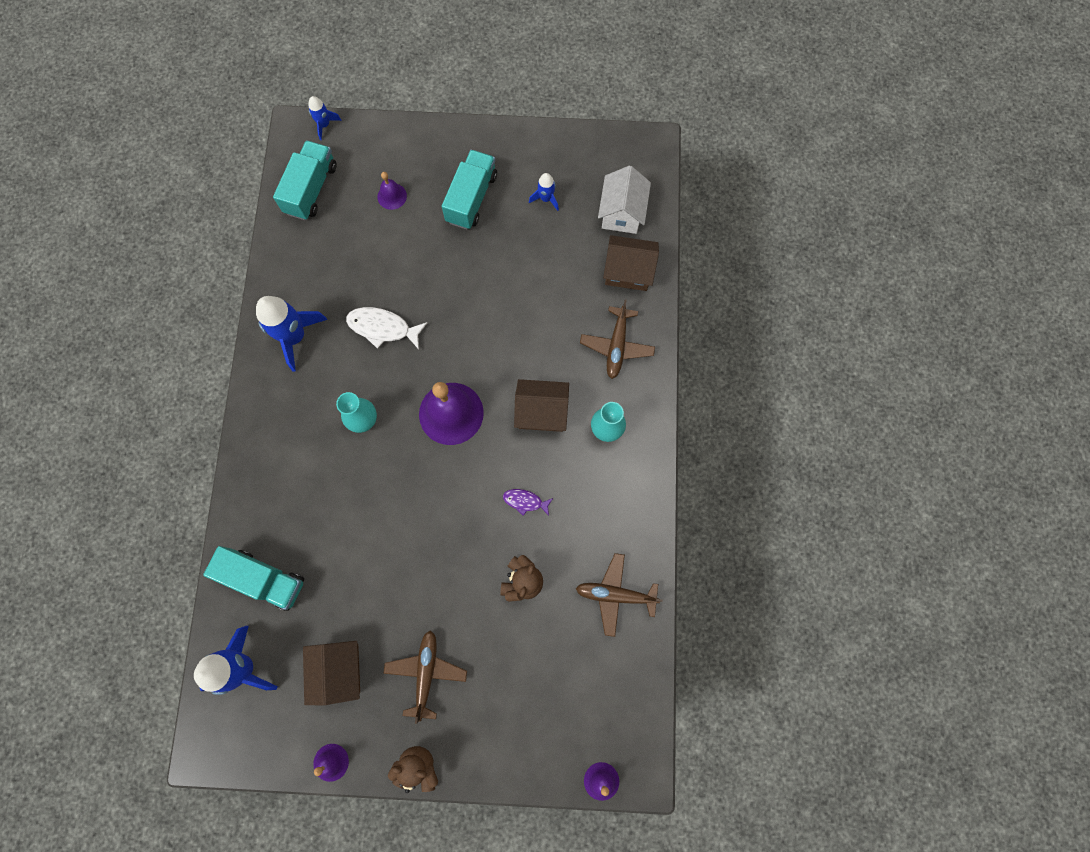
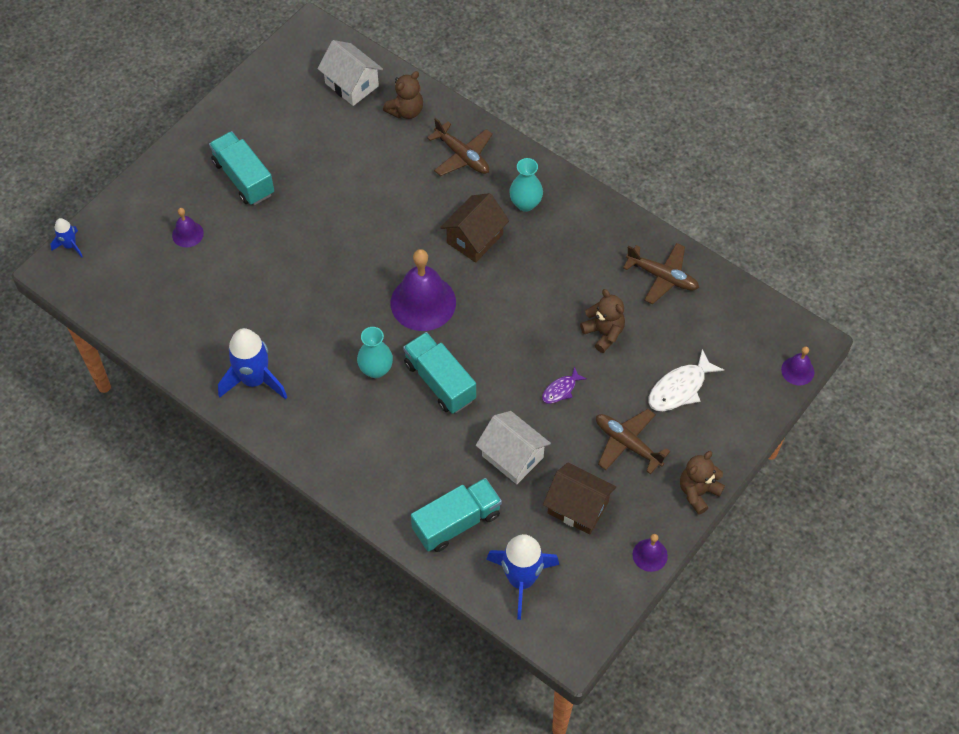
camera: 55 degrees left, 15 degrees down
(311, 189) = (124, 290): turquoise truck -> turquoise truck (440, 381)
(352, 583) = (512, 456): none -> white house
(383, 328) = (305, 309): white fish -> white fish (680, 388)
(525, 501) = (540, 293): purple fish -> purple fish (561, 390)
(546, 199) = (292, 127): blue rocket -> none
(615, 594) = (662, 277): brown plane -> brown plane turned 105 degrees counterclockwise
(628, 271) = (406, 111): brown house -> brown teddy bear

